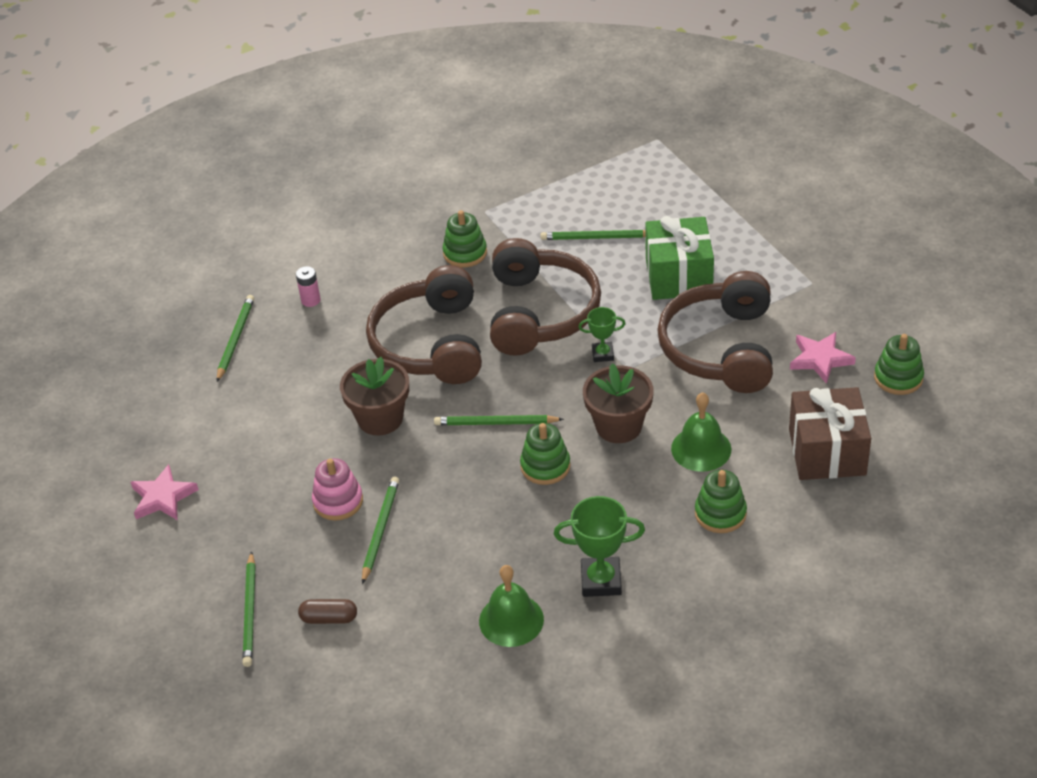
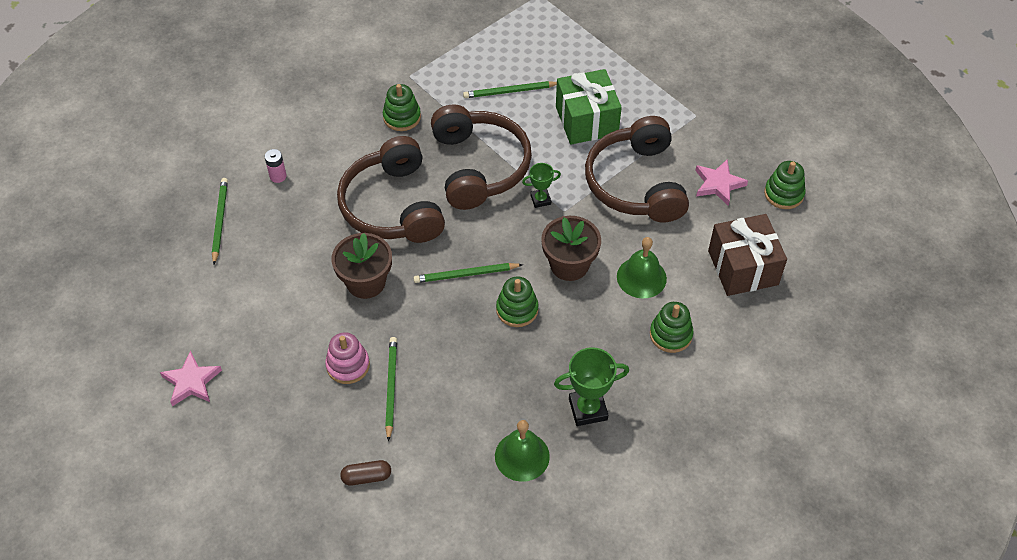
camera: 15 degrees left, 10 degrees up
(250, 612) = (296, 481): green pencil -> none

